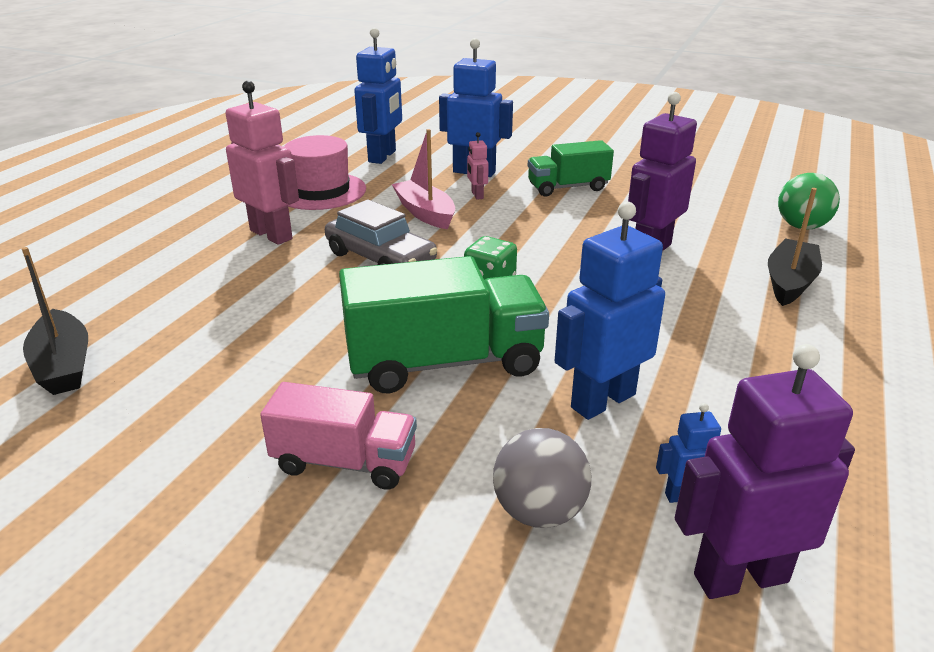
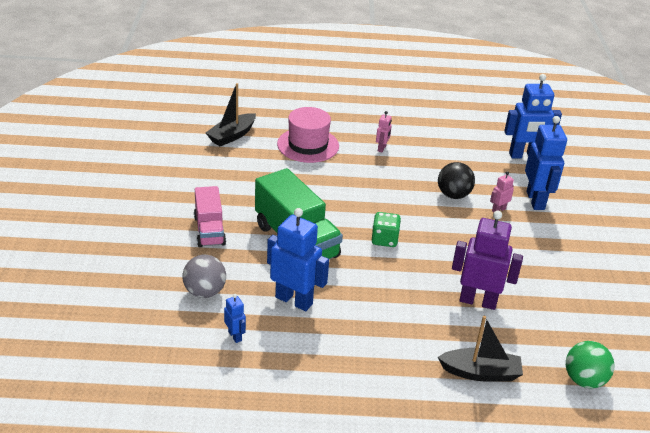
camera: 65 degrees right, 5 degrees up
(271, 234) = (382, 148): pink robot -> pink robot, size x0.47
(320, 191) = (449, 147): pink hat -> pink hat (308, 145)
(380, 258) = (384, 193): grey car -> none
(425, 213) = (453, 195): pink boat -> black ball
(568, 187) = (549, 248): green truck -> none
(740, 577) = (191, 357): purple robot -> none

